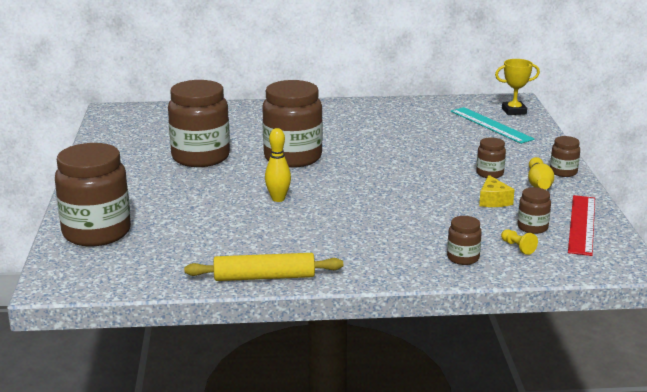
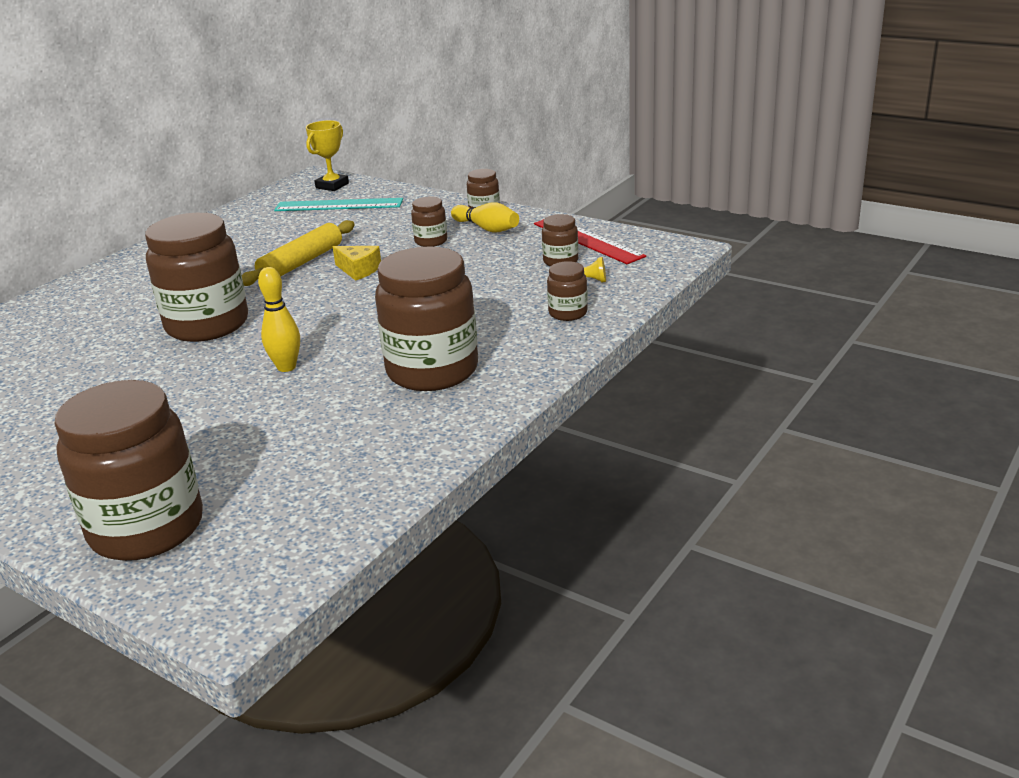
camera: 50 degrees left, 5 degrees up
(200, 157) = (90, 382): brown jar -> brown jar (432, 371)
(264, 277) = (447, 437): yellow rolling pin -> yellow rolling pin (301, 263)
(493, 200) = (484, 259): yellow cheese -> yellow cheese (359, 270)

